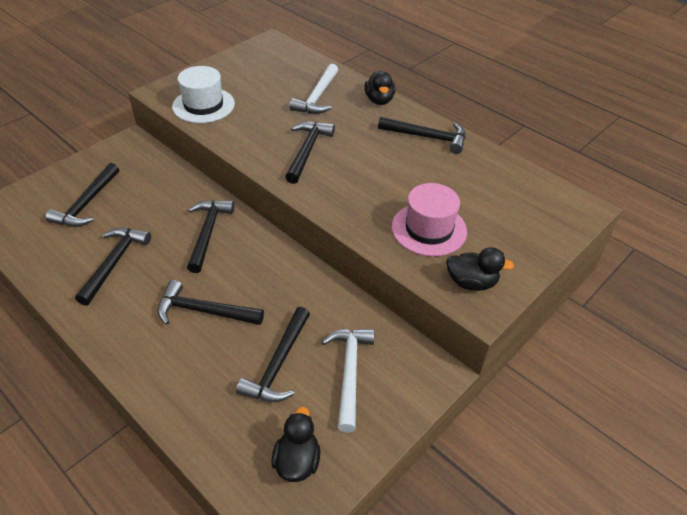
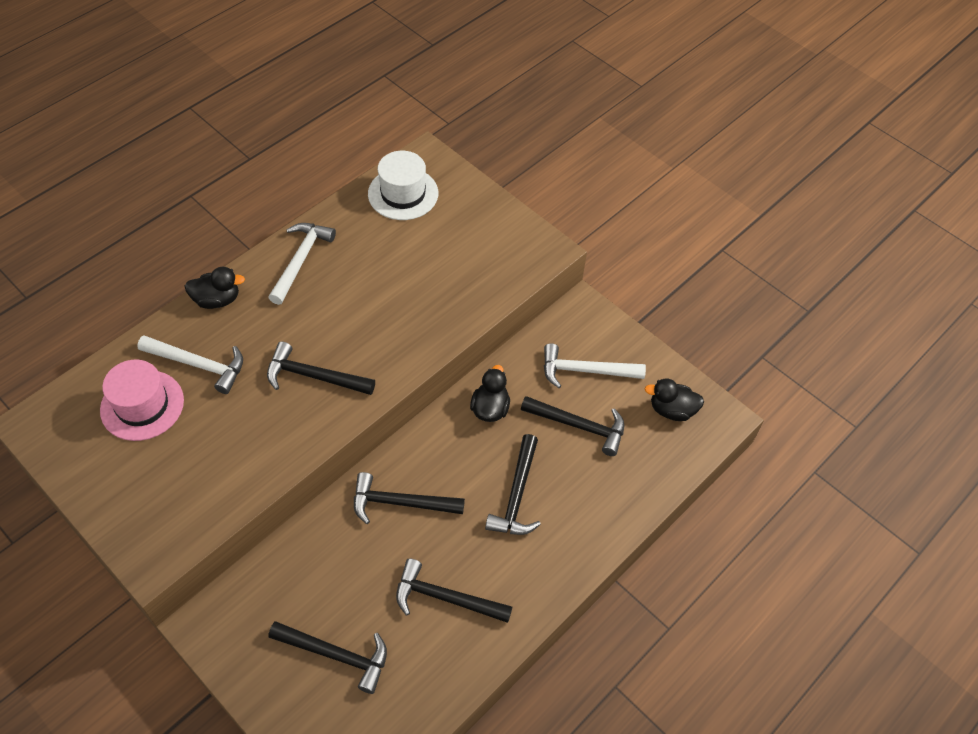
camera: 90 degrees left, 10 degrees up
(203, 105) = (196, 499): white hat -> white hat (403, 193)
(427, 137) = (301, 260): black hammer -> white hammer
(429, 229) = (451, 275): pink hat -> pink hat (142, 405)
(471, 282) = (520, 252): black duck -> black duck (490, 408)

